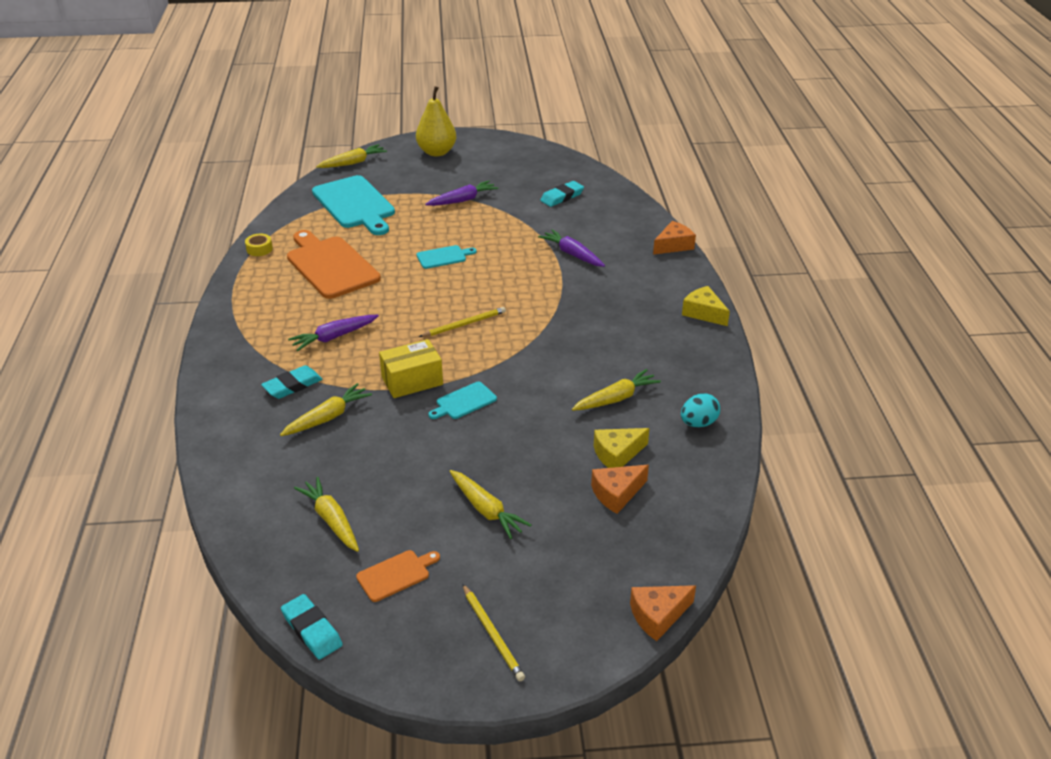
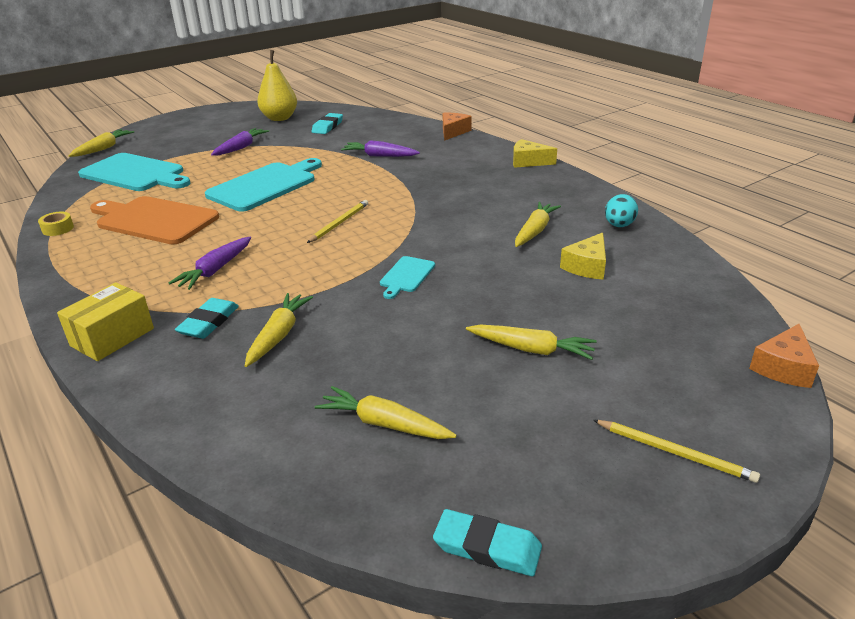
camera: 30 degrees left, 5 degrees down
(396, 574) = (513, 444): orange cutting board -> none
(412, 381) = (336, 277): yellow box -> yellow box (112, 337)
(437, 152) = (182, 125): yellow pear -> yellow pear (279, 118)
(443, 257) = (265, 185): turquoise cutting board -> turquoise cutting board, size x2.10
(617, 493) = (624, 293): orange cheese -> none

